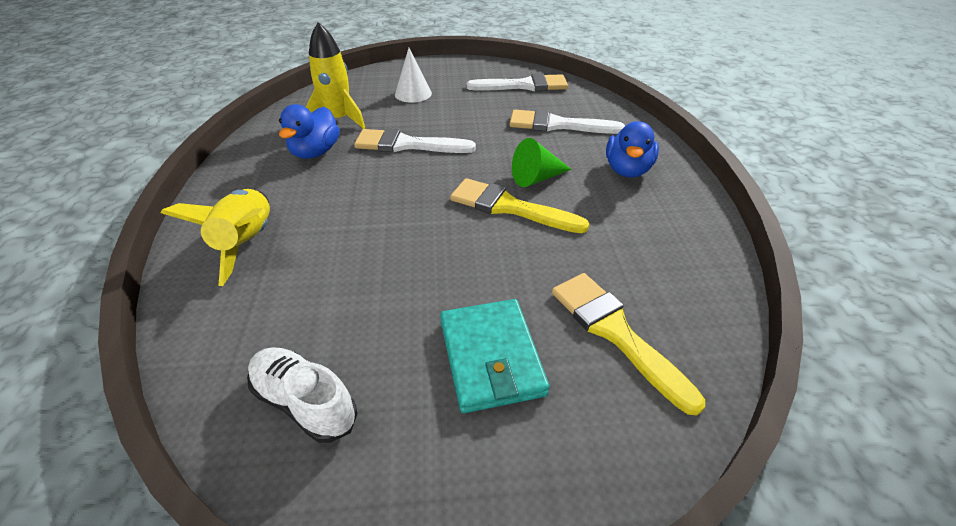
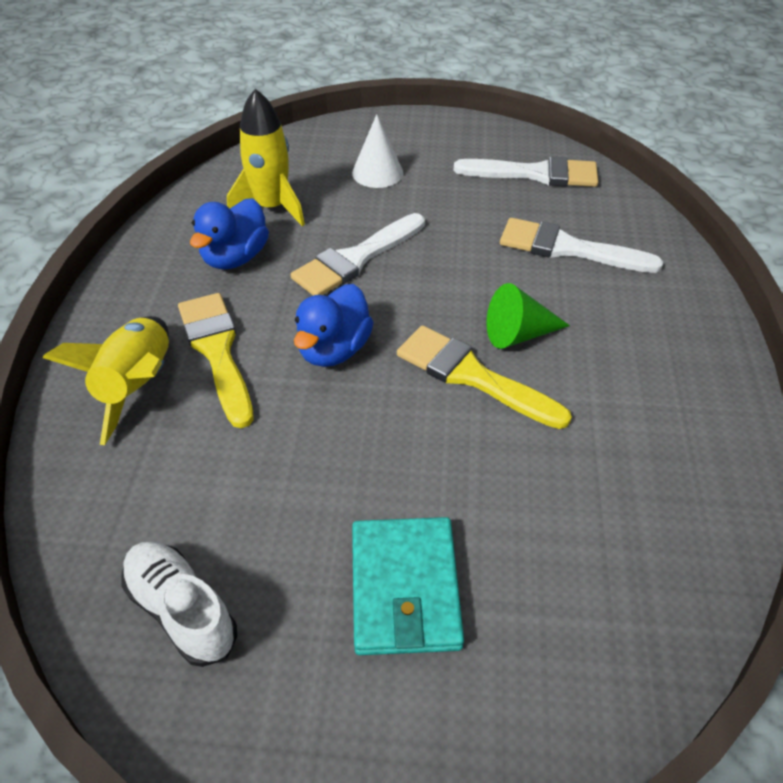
camera: 10 degrees right, 5 degrees up
(407, 144) = (356, 259): white brush -> white brush turned 60 degrees counterclockwise
(615, 332) = (567, 580): yellow brush -> yellow brush (217, 351)
(627, 170) = (648, 336): blue duck -> blue duck (334, 349)

